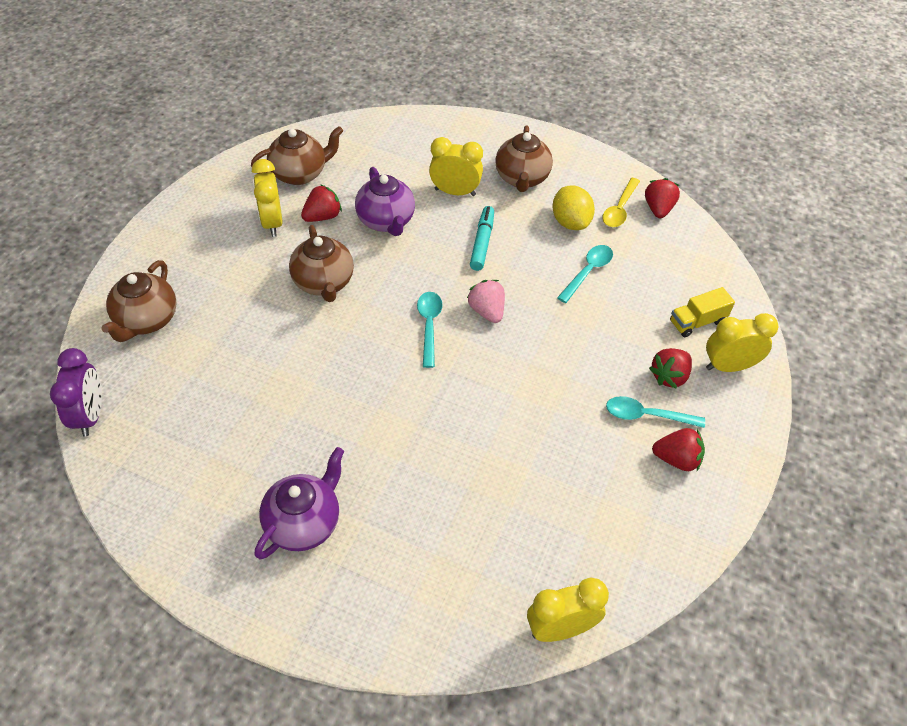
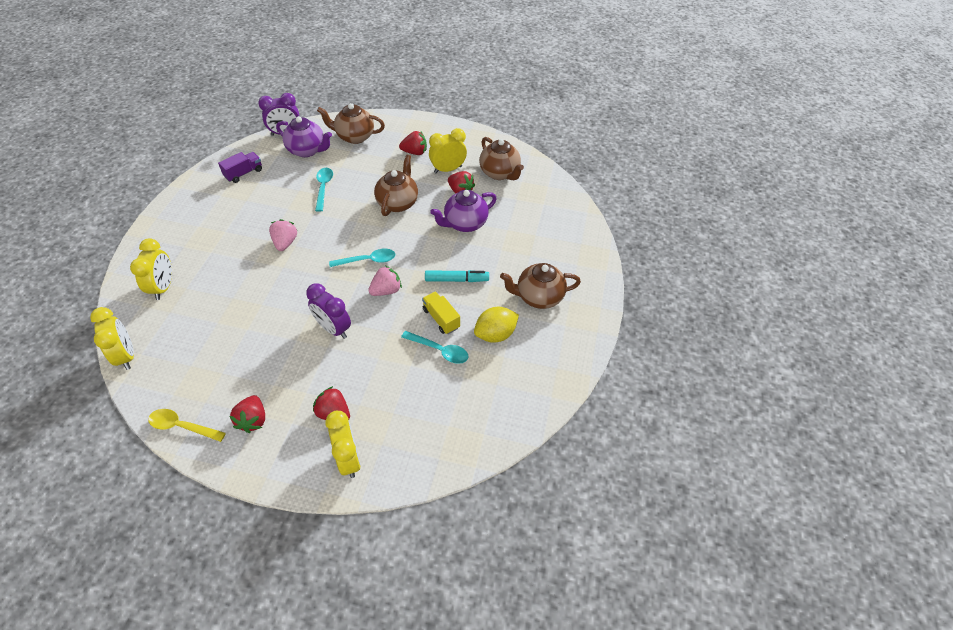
camera: 80 degrees right, 0 degrees up
(179, 479) = (244, 173): none -> purple truck
(304, 523) = (212, 227): purple teapot -> purple teapot (307, 150)
(323, 283) = (398, 203): brown teapot -> brown teapot turned 135 degrees clockwise
(369, 420) = (285, 243): none -> pink strawberry
(455, 192) = (508, 257): yellow clock -> yellow clock (163, 287)
(542, 370) = (333, 328): none -> purple clock
(619, 209) = (522, 369): yellow spoon -> yellow spoon (182, 426)
(646, 415) = (294, 398): turquoise spoon -> turquoise spoon (323, 188)
(658, 209) = (532, 400): red strawberry -> red strawberry (415, 152)
(697, 322) = (396, 434): yellow truck -> yellow truck (441, 318)

